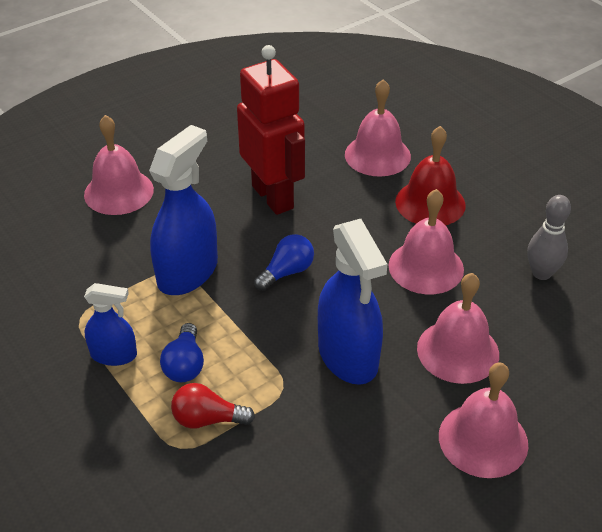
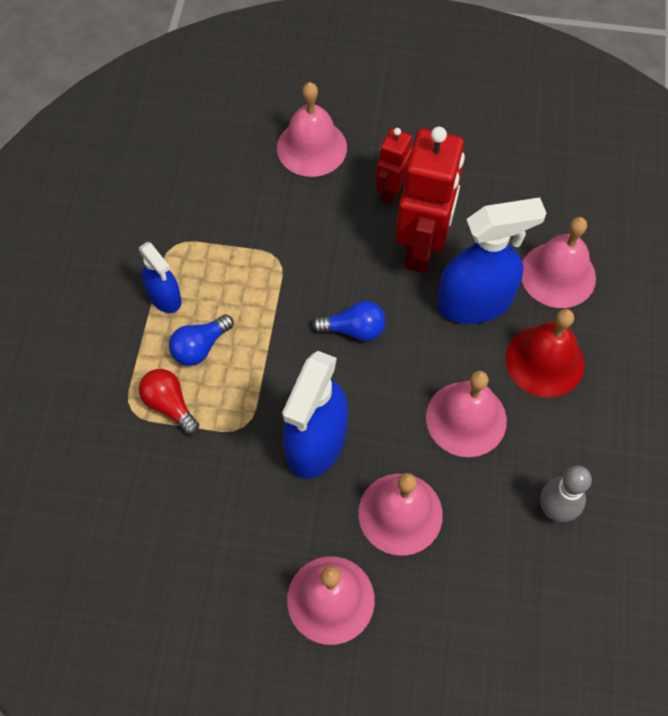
camera: 45 degrees right, 20 degrees up
(188, 272) = (284, 267): blue spray bottle -> blue spray bottle (475, 302)
(210, 180) = (391, 191): none -> red robot

